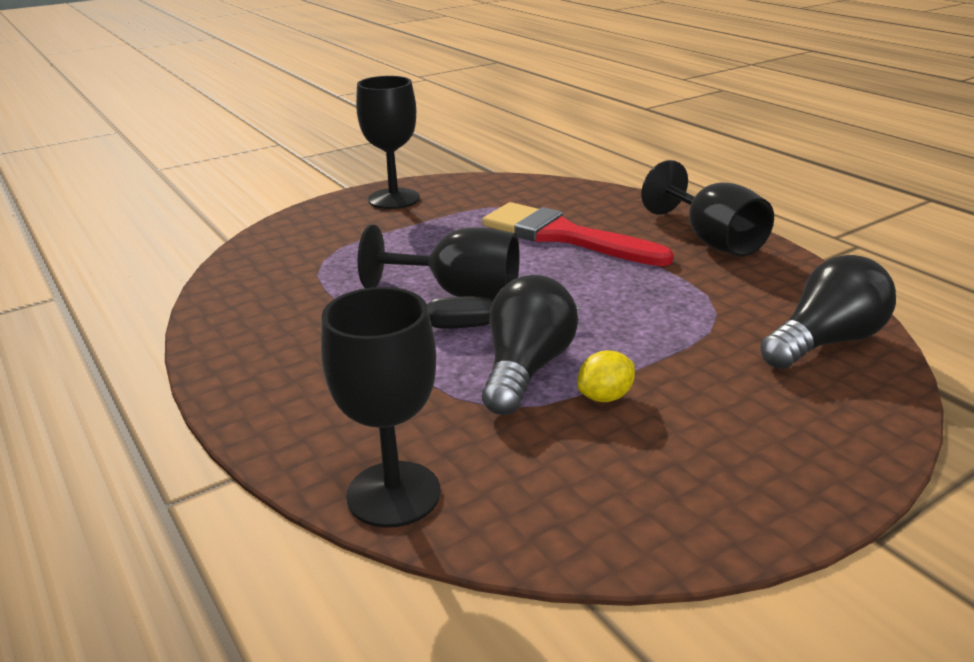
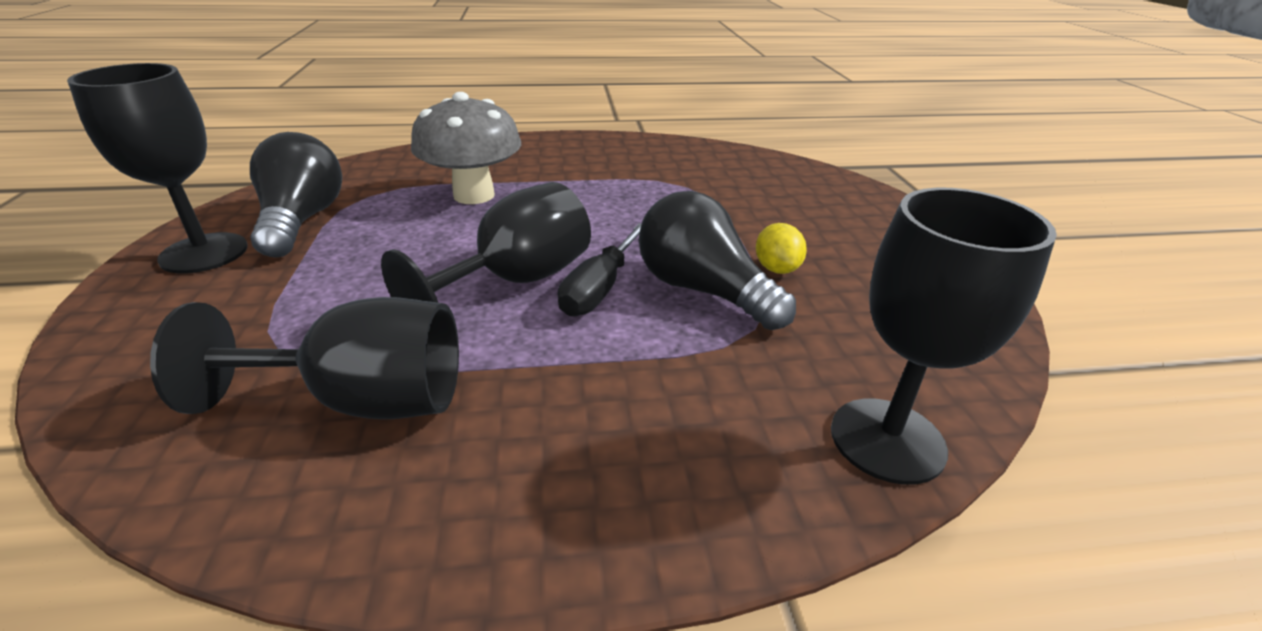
camera: 65 degrees left, 5 degrees up
(563, 236) = (474, 195): red brush -> grey mushroom
(711, 240) = (573, 149): black goblet -> black goblet (364, 401)
(825, 342) = (758, 170): black light bulb -> black light bulb (302, 220)

